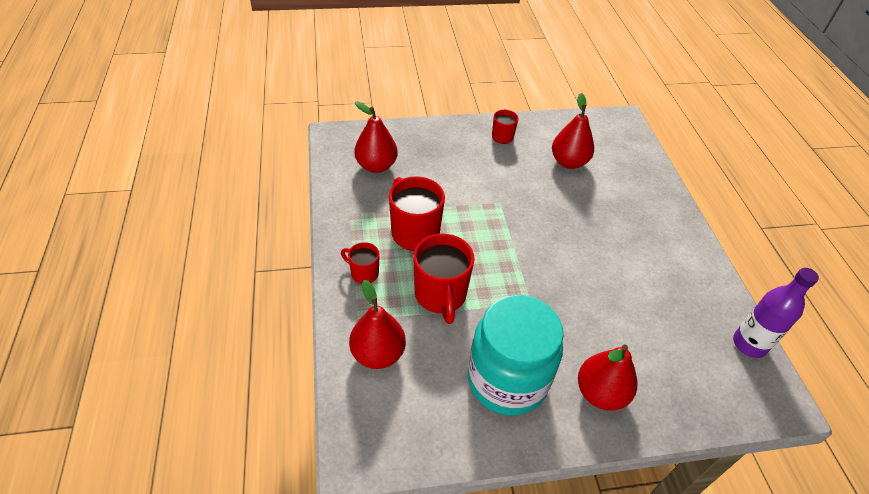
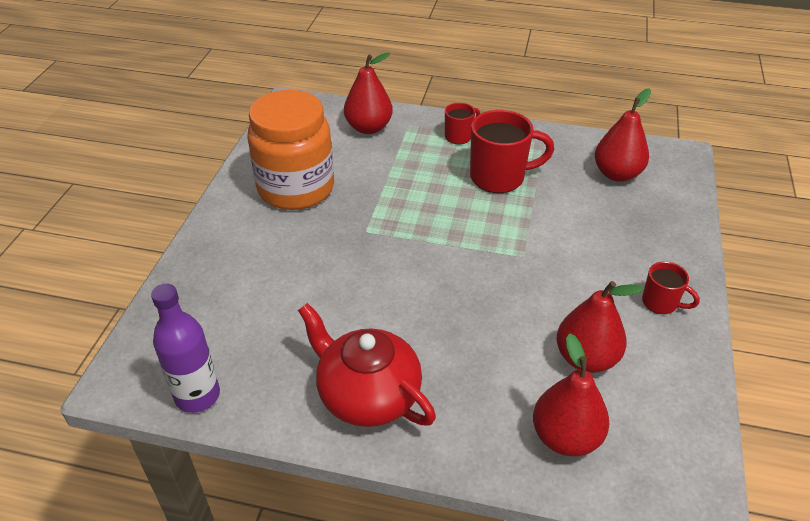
camera: 115 degrees right, 5 degrees down
(440, 296) = (408, 174): red mug -> none
(507, 380) = (296, 188): turquoise jar -> orange jar
(600, 393) = (241, 241): red pear -> red pear (566, 437)
(671, 252) = (367, 395): none -> red teapot

